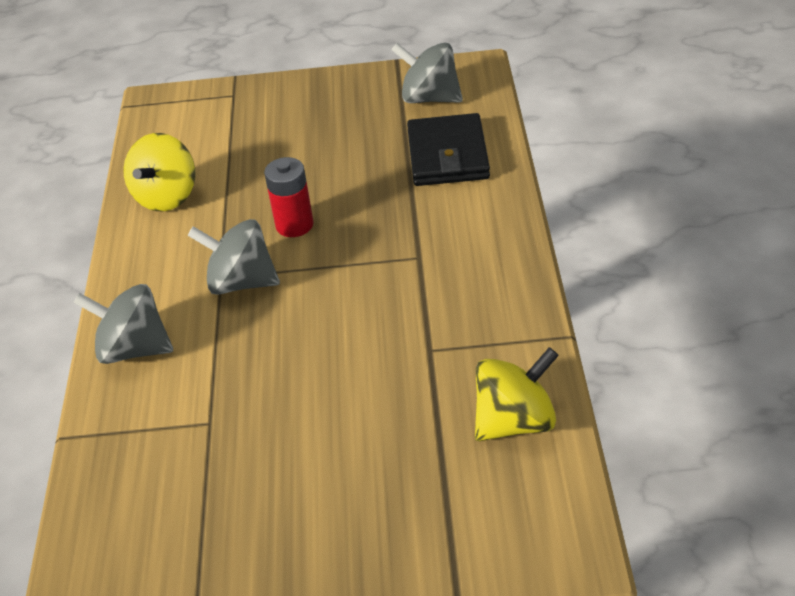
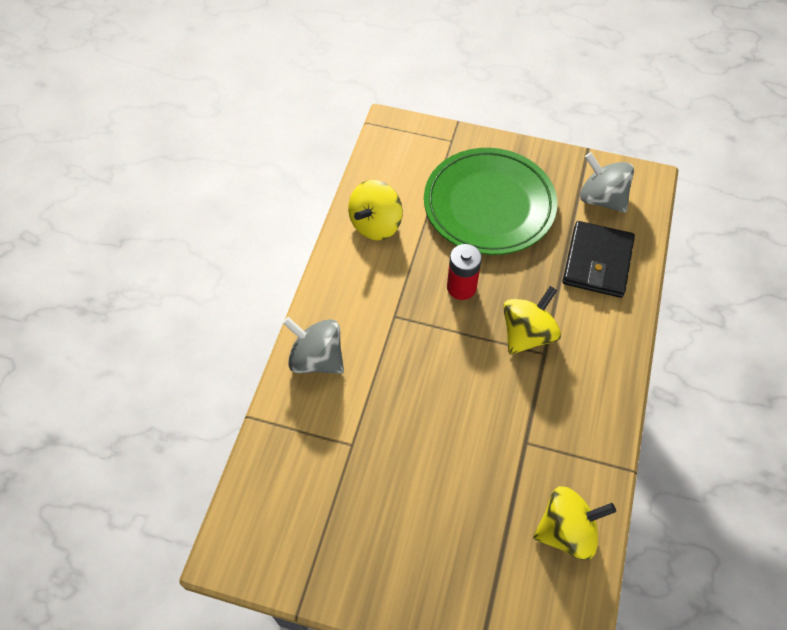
camera: 15 degrees right, 15 degrees up
(241, 282) = (408, 327): grey spinning top -> none
(300, 140) = (489, 205): none -> green plate
(391, 245) = (527, 334): none -> yellow spinning top

